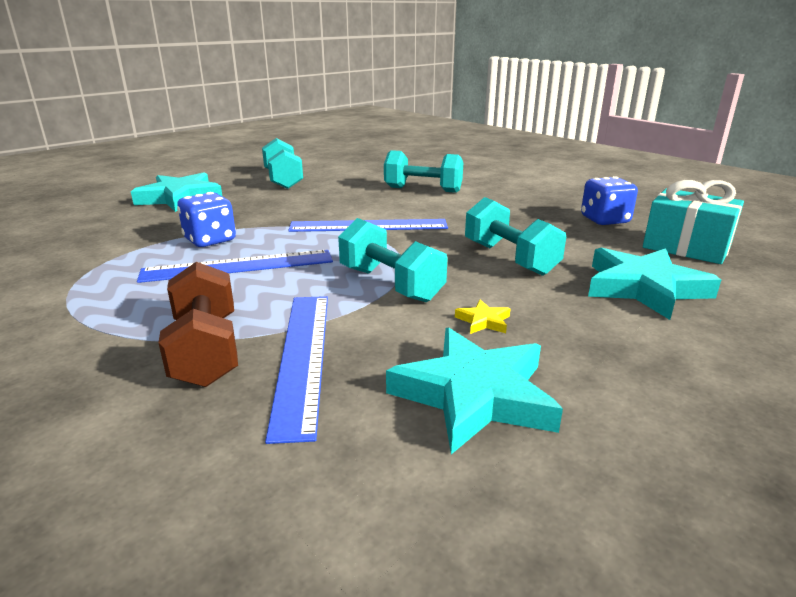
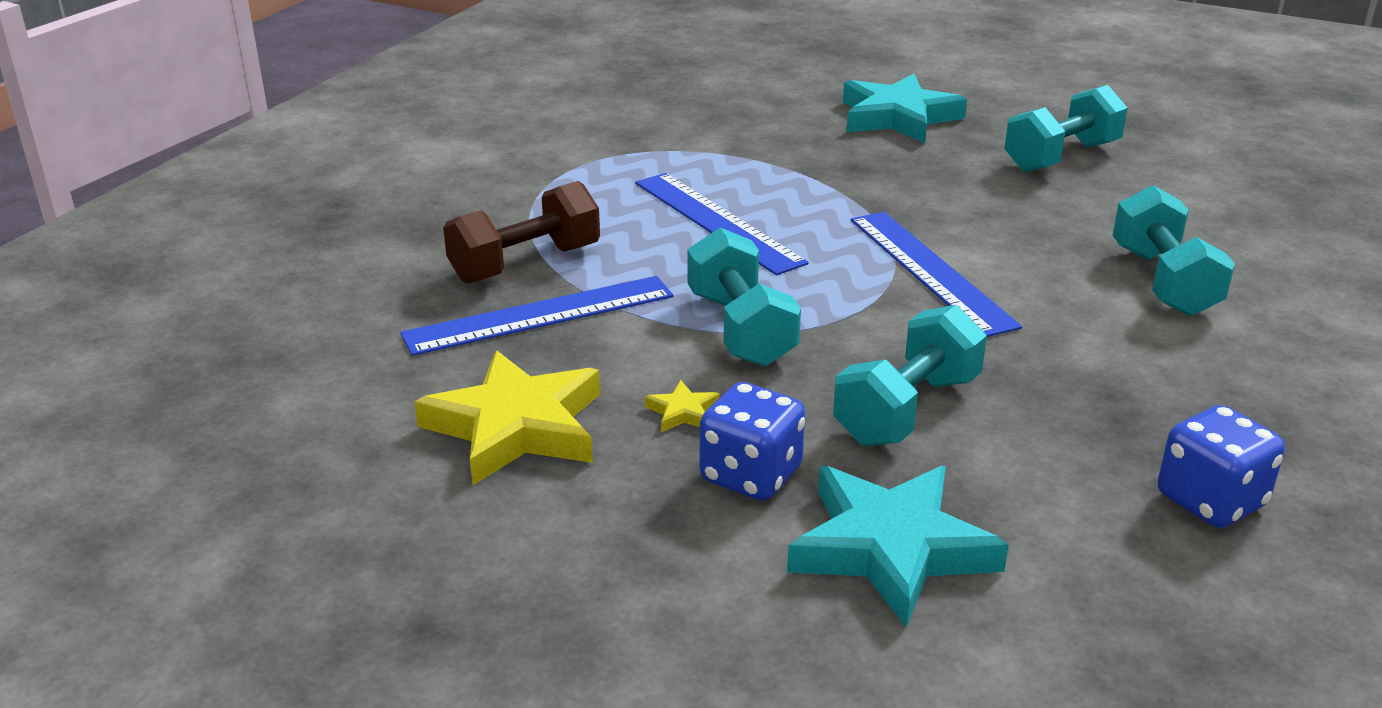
camera: 70 degrees right, 5 degrees up
(210, 240) = (776, 182): blue dice -> blue dice (751, 475)
(390, 284) = (740, 329): turquoise dumbbell -> turquoise dumbbell turned 45 degrees counterclockwise
(474, 395) = (516, 427): turquoise star -> yellow star
(686, 247) = (1145, 608): turquoise gift -> none

